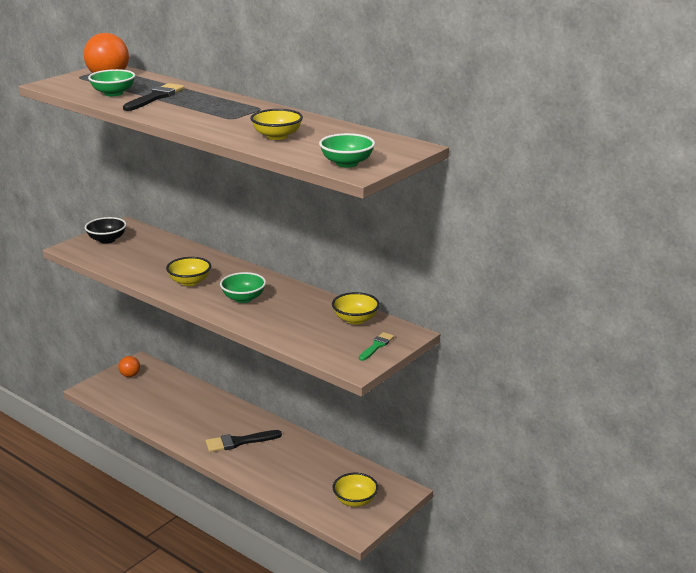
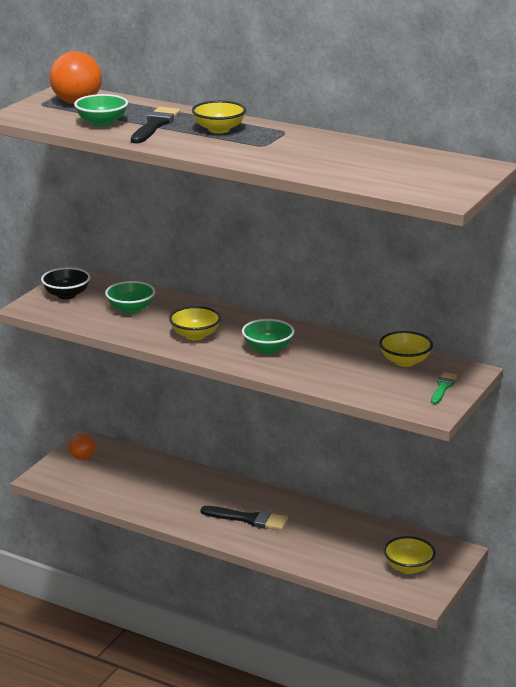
camera: 10 degrees left, 0 degrees up
(239, 442) = (249, 519): black brush -> black brush turned 135 degrees counterclockwise
(277, 136) = (330, 163): yellow bowl -> yellow bowl (219, 129)
(347, 163) = (428, 189): green bowl -> green bowl (131, 309)

